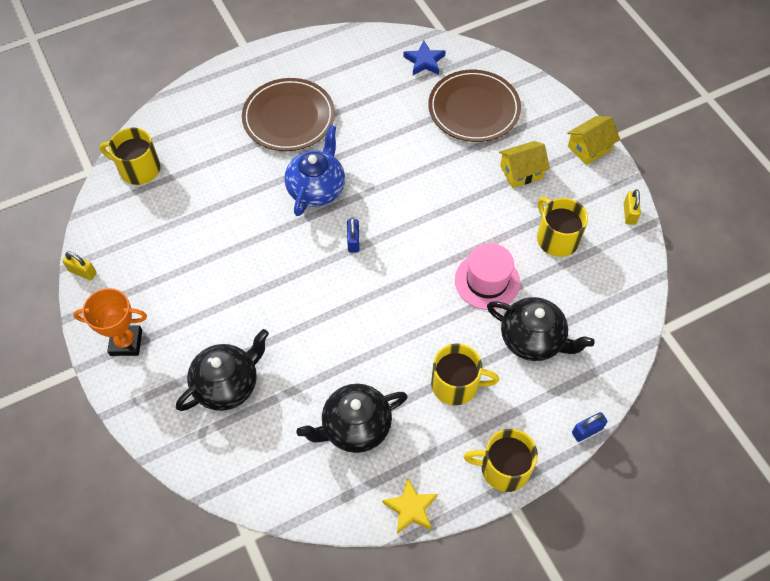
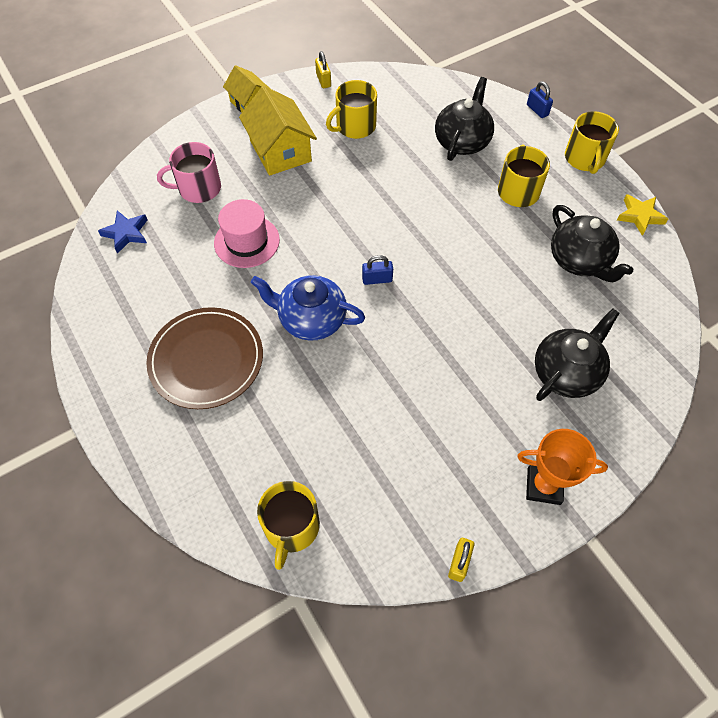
camera: 95 degrees left, 0 degrees up
(126, 342) = (543, 486): orange trophy -> orange trophy turned 75 degrees counterclockwise
(227, 384) = (566, 372): black teapot -> black teapot turned 90 degrees clockwise
(474, 109) = (198, 188): brown plate -> pink mug
(487, 281) = (408, 173): pink hat -> pink hat (247, 241)
(521, 172) = (280, 151): yellow house -> yellow house, size x1.57
(629, 213) = (323, 80): yellow padlock -> yellow padlock turned 75 degrees clockwise

